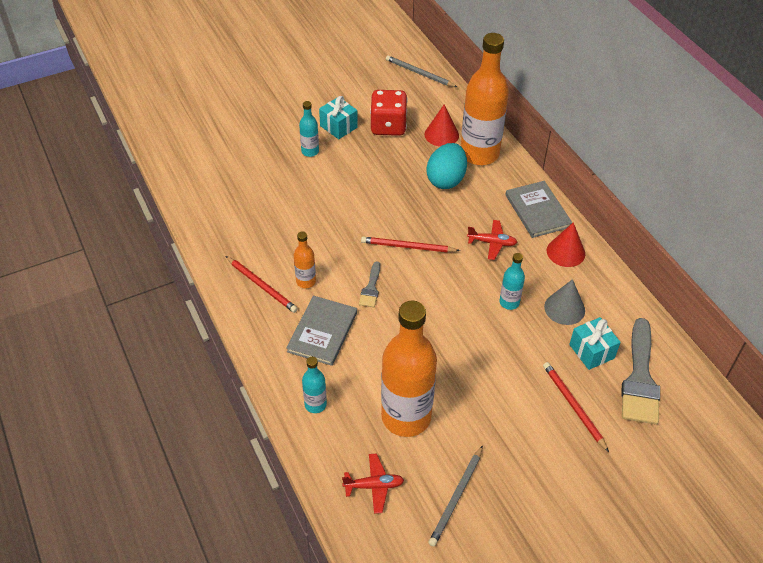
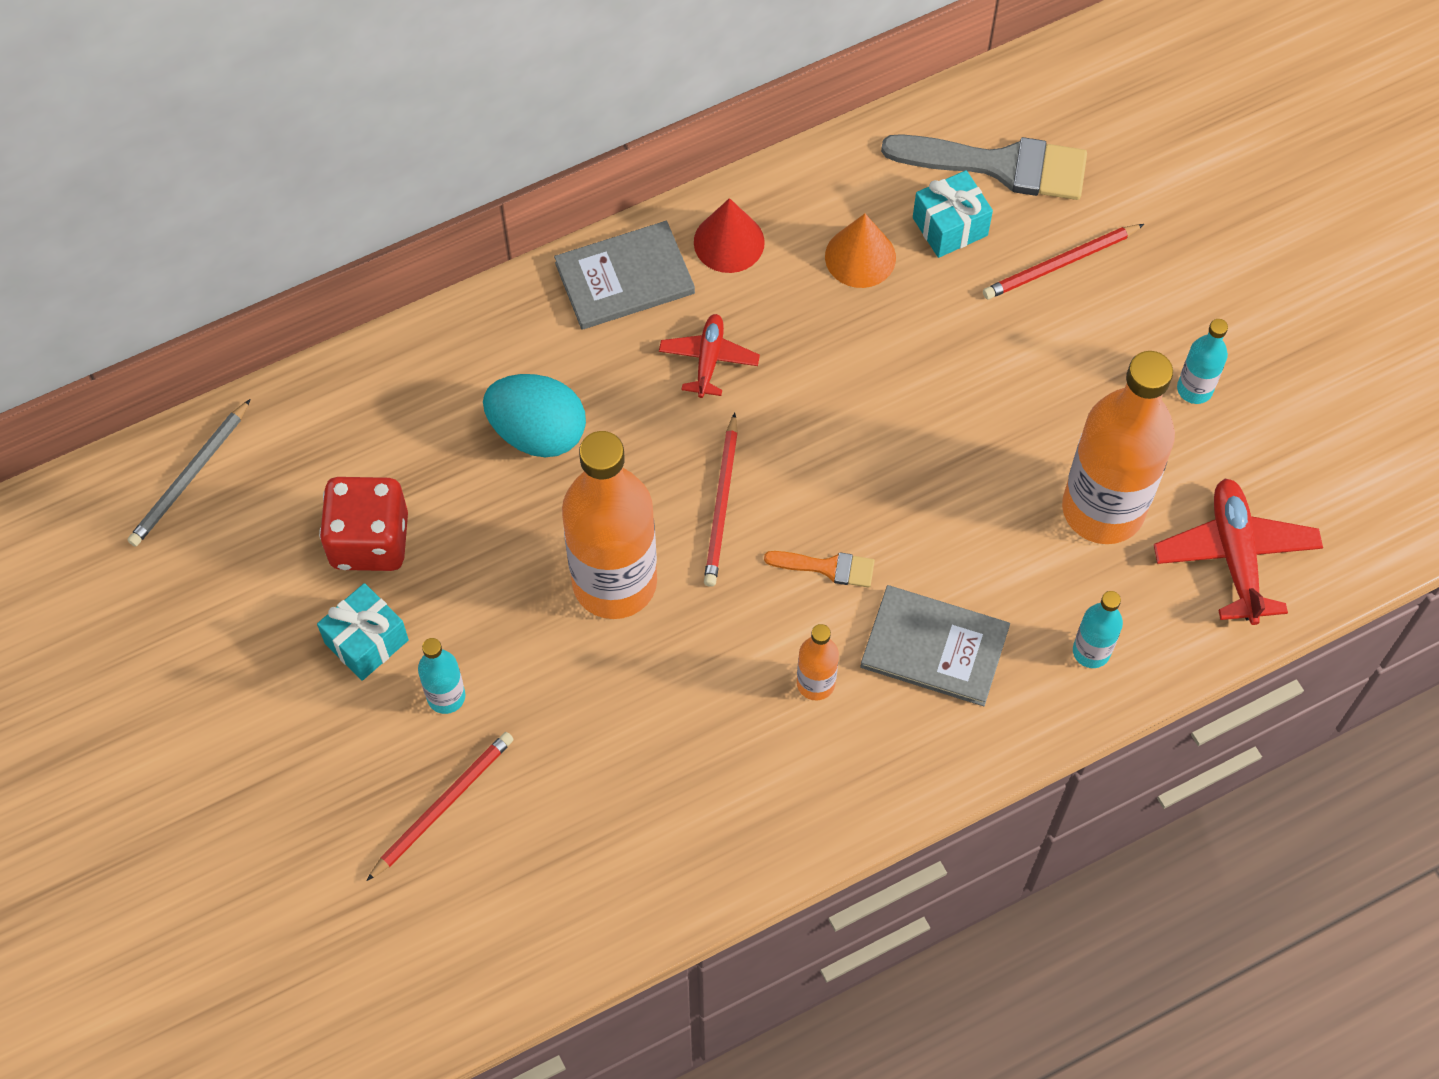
camera: 90 degrees left, 15 degrees up
(262, 286) = (829, 763): red pencil -> red pencil (443, 805)
(371, 288) = (827, 567): grey brush -> orange brush
(374, 486) = (1235, 556): red plane -> red plane, size x1.60
(441, 134) = (400, 437): red cone -> none
(456, 497) = (1241, 439): grey pencil -> none
(479, 154) = (462, 368): orange bottle -> orange bottle (614, 582)
(509, 302) = (851, 341): turquoise bottle -> turquoise bottle (1194, 389)
(564, 308) = (860, 257): grey cone -> orange cone

